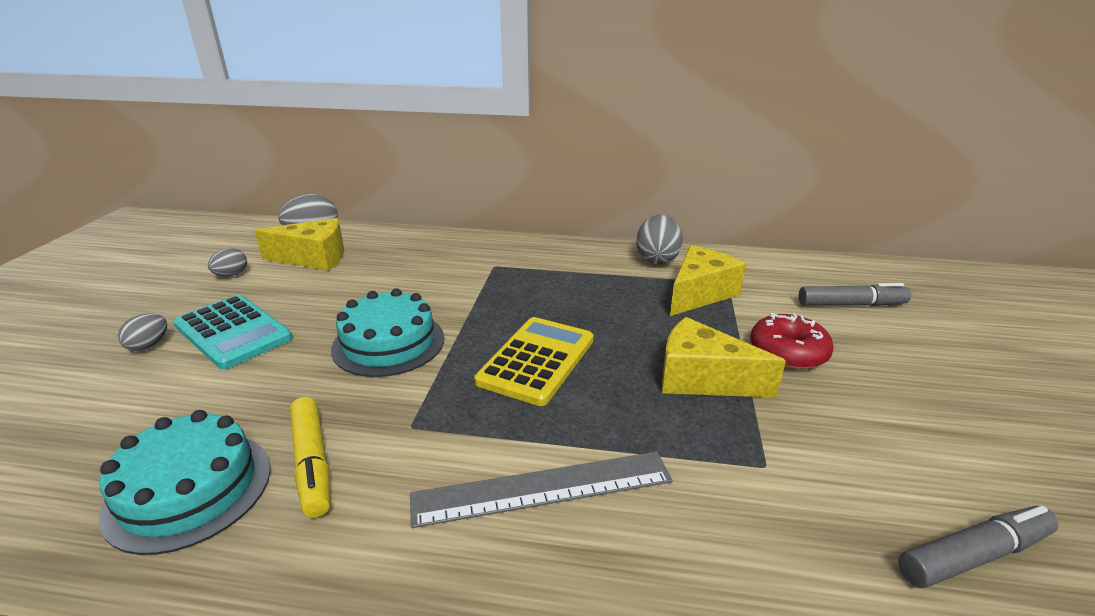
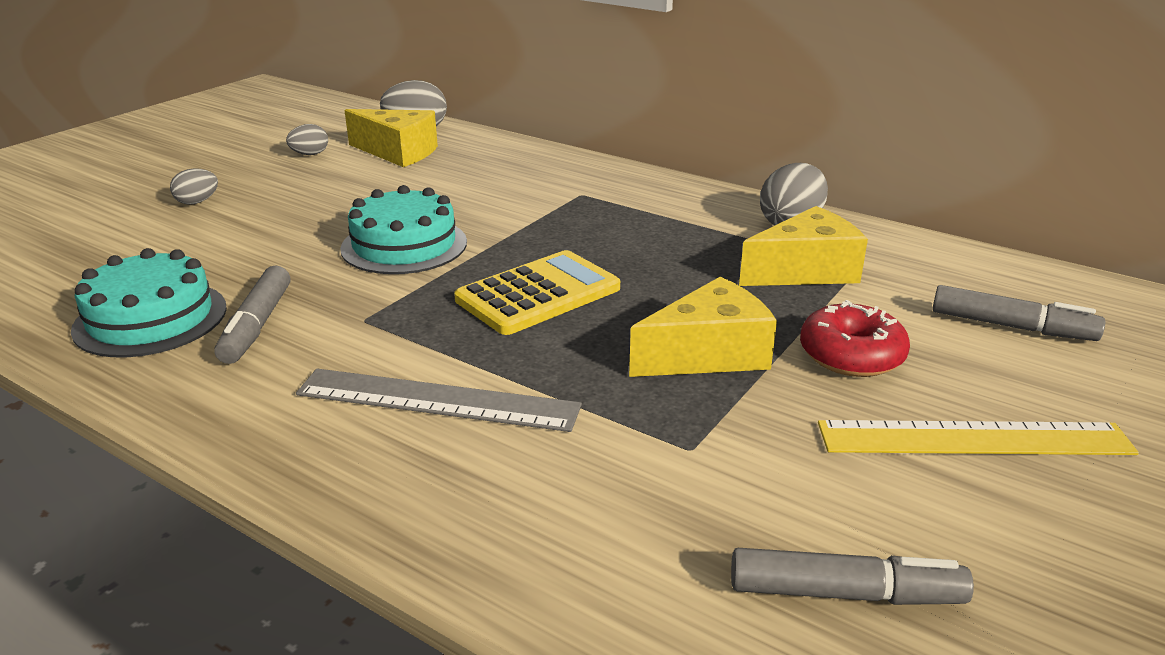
camera: 25 degrees right, 0 degrees up
(233, 332) = (273, 205): turquoise calculator -> none
(312, 463) = (257, 325): yellow marker -> grey marker
(702, 379) = (708, 354): yellow cheese -> yellow cheese turned 105 degrees clockwise
(914, 395) = (974, 439): none -> yellow ruler

